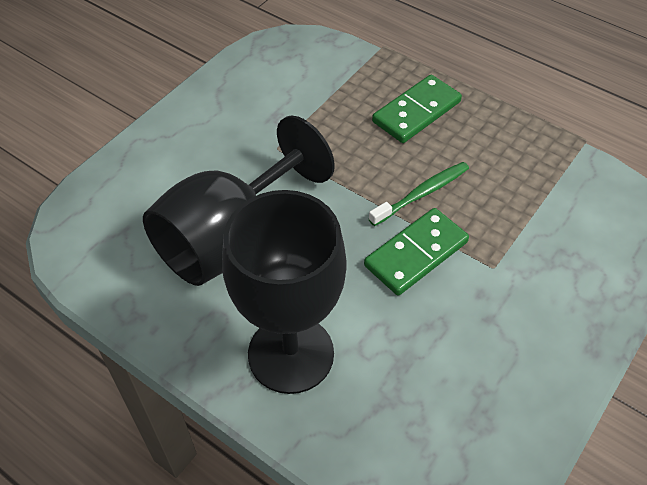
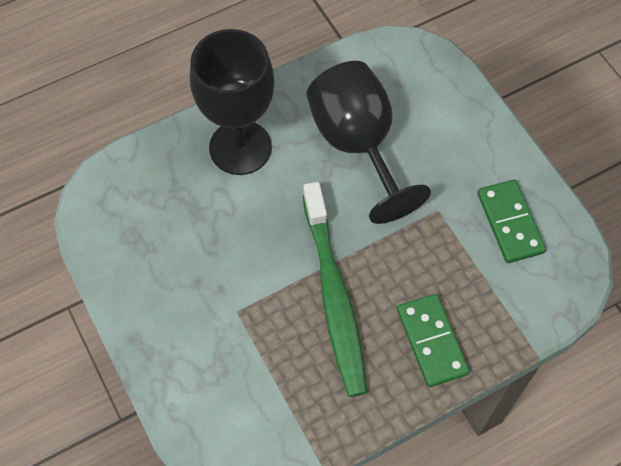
camera: 115 degrees right, 10 degrees up
(416, 254) = (278, 262): green domino -> green domino (509, 223)
(422, 194) = (334, 296): green toothbrush -> green toothbrush, size x1.97

